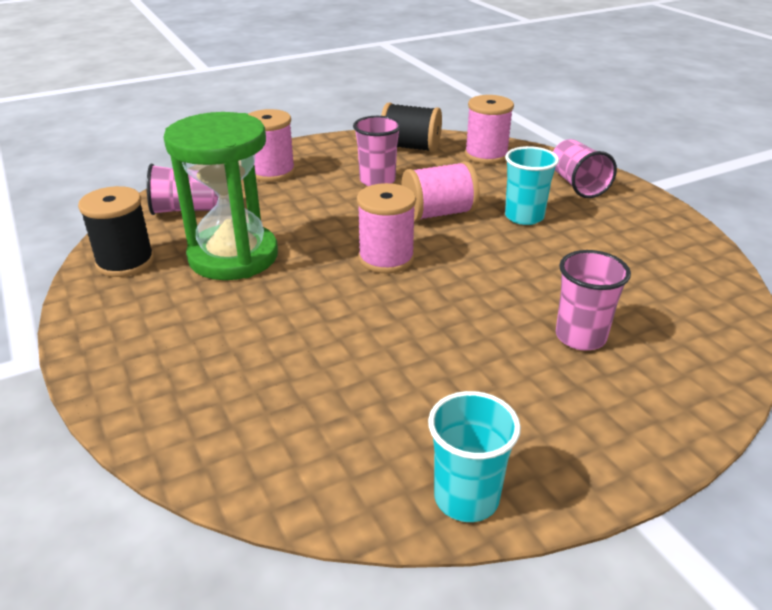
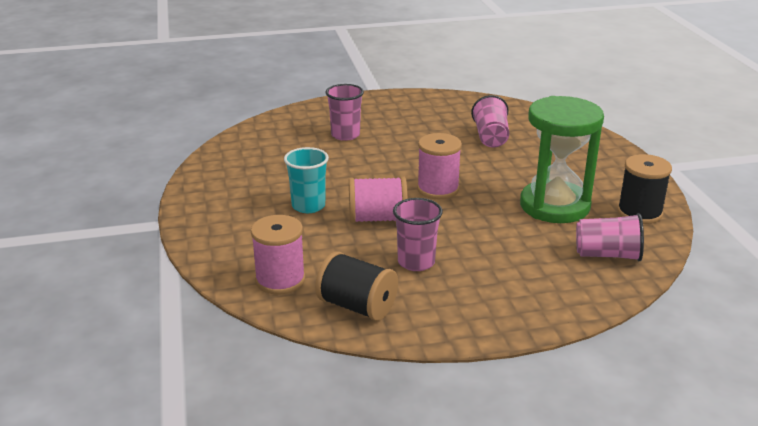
camera: 165 degrees left, 5 degrees down
(272, 172) = (526, 291): pink spool -> none
(466, 498) = (443, 98): turquoise cup -> none
(577, 185) = (229, 229): pink cup -> pink cup (490, 137)

